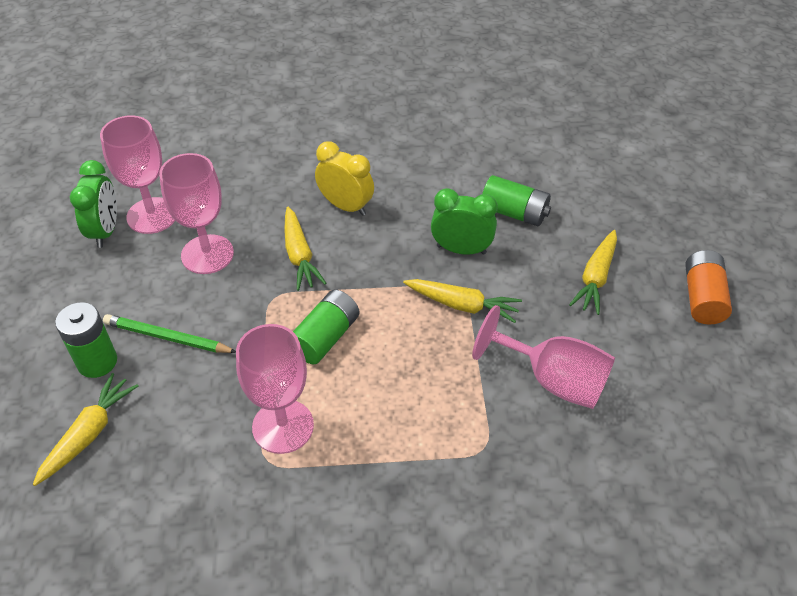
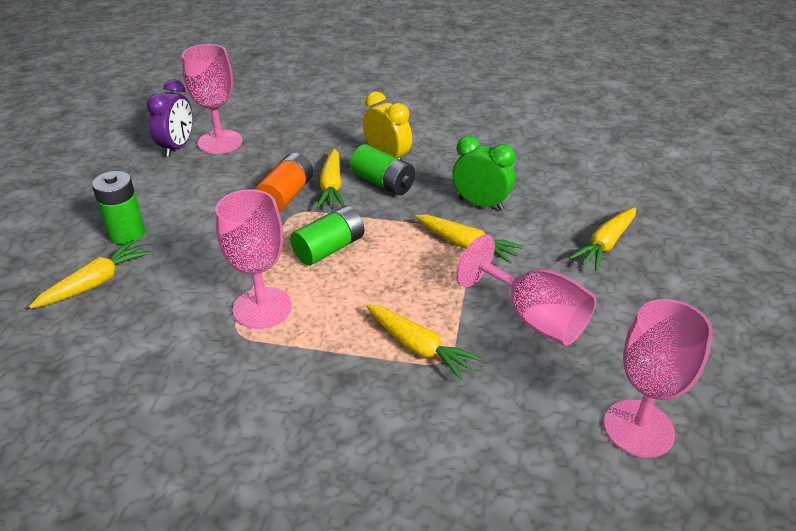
camera: 15 degrees right, 10 degrees down
(106, 231) = (177, 147): green clock -> purple clock
(167, 337) = (193, 226): green pencil -> none
(207, 254) = (253, 174): pink goblet -> pink goblet (638, 428)
(455, 439) = (419, 347): none -> yellow carrot
(514, 213) = (541, 184): green battery -> green battery (383, 183)
(702, 298) = (712, 278): orange battery -> orange battery (286, 195)

